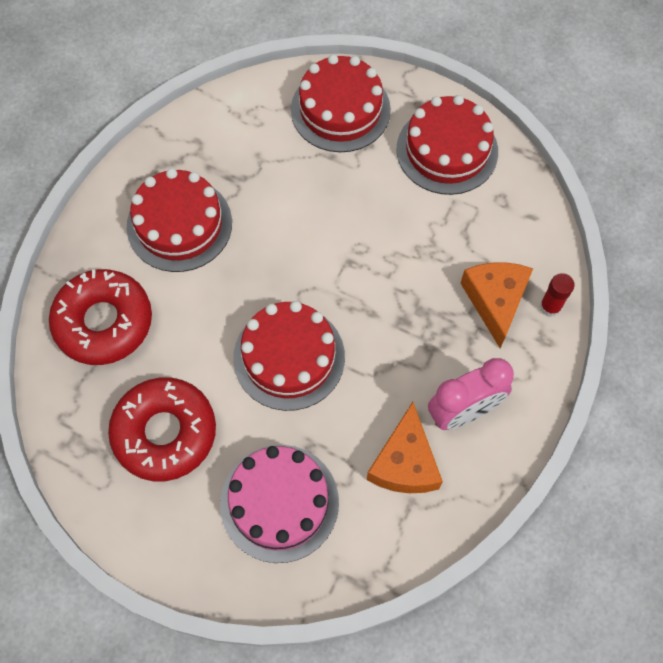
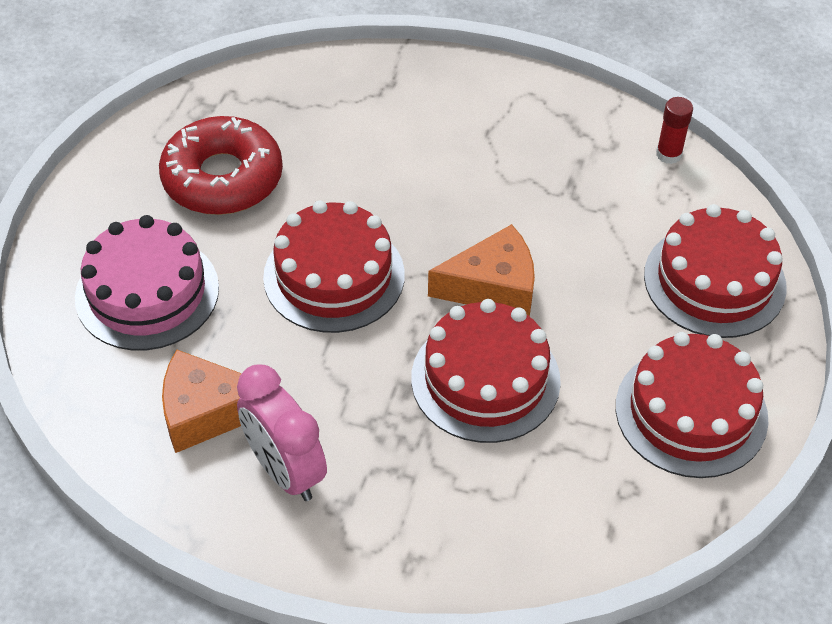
camera: 80 degrees right, 15 degrees down
(104, 322) = (349, 105): red donut -> none
(179, 224) = (491, 147): red cake -> red cake (485, 379)
(495, 301) = (458, 495): orange cheese -> orange cheese (492, 287)
(550, 307) = (464, 567): red glue stick -> red glue stick (668, 154)

